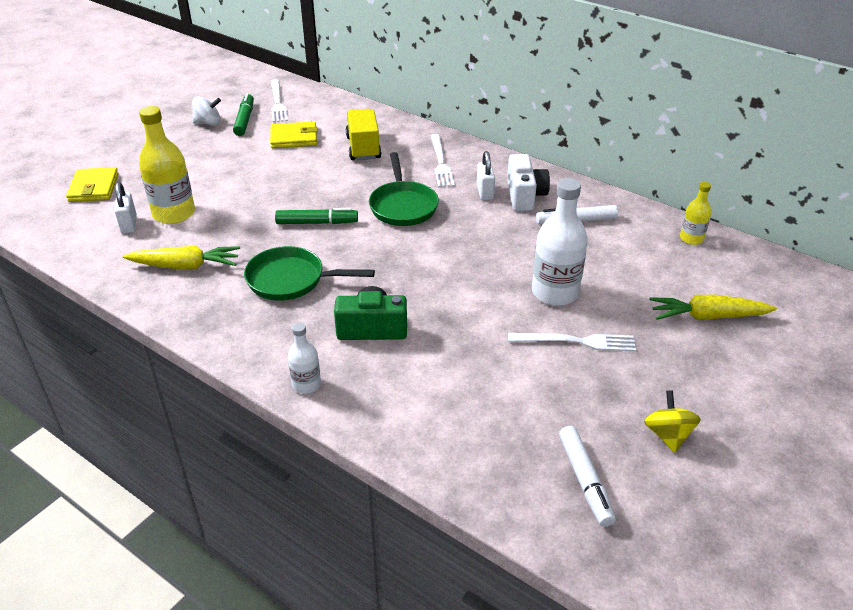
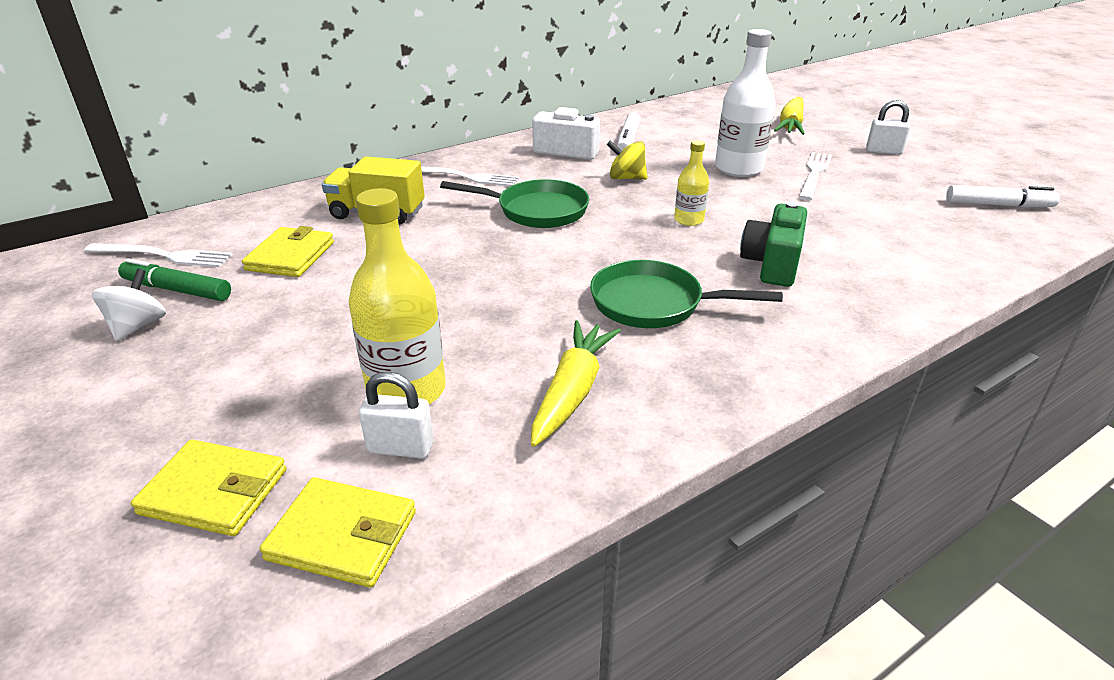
camera: 70 degrees left, 5 degrees down
(71, 227) = (342, 535): none -> yellow wallet
(291, 280) = (653, 303): green pan -> green pan turned 75 degrees clockwise
(306, 384) = (870, 319): white bottle -> none
(317, 223) = (532, 268): green marker -> none
(484, 192) = (545, 167): white padlock -> white padlock (883, 151)
(668, 435) = (937, 167): yellow spinning top -> yellow spinning top (626, 178)
(691, 238) = (682, 108): yellow bottle -> yellow bottle (688, 220)

